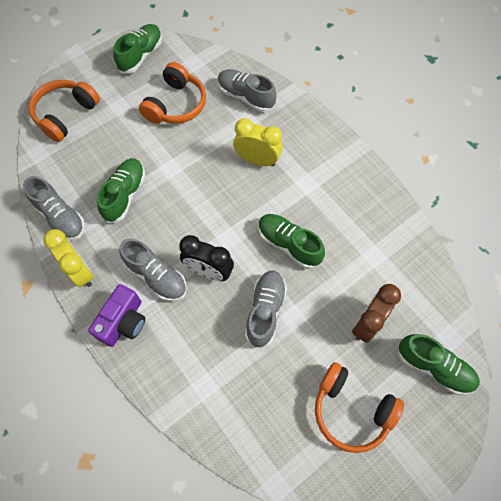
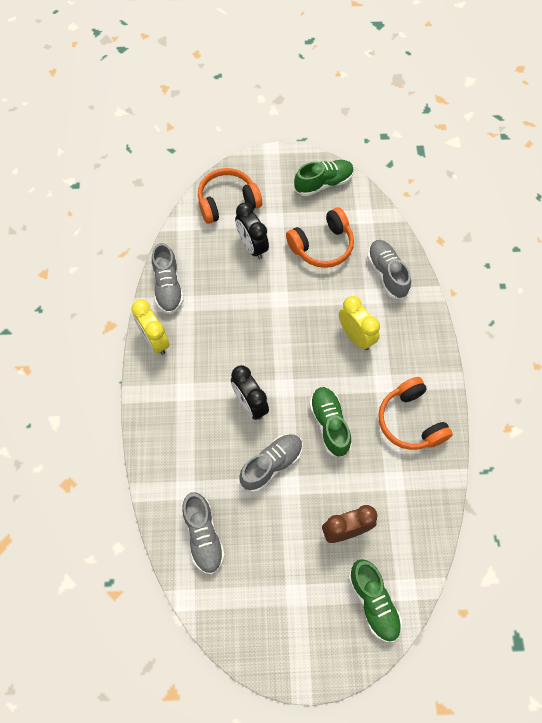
camera: 35 degrees right, 0 degrees up
(80, 271) = (155, 340): yellow clock -> yellow clock turned 150 degrees clockwise
(115, 139) = (252, 246): none -> black clock
(124, 322) = (160, 401): purple camera -> none
(125, 195) = (228, 299): green shoe -> none
(156, 276) = (207, 381): grey shoe -> grey shoe (203, 536)
(351, 410) = (281, 586): orange headphones -> orange headphones (410, 421)

